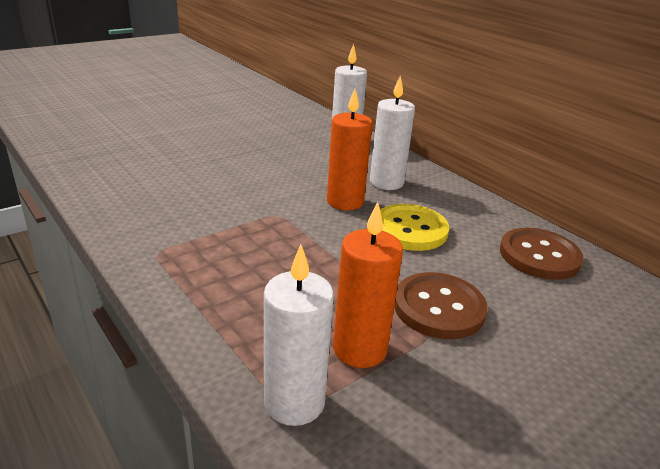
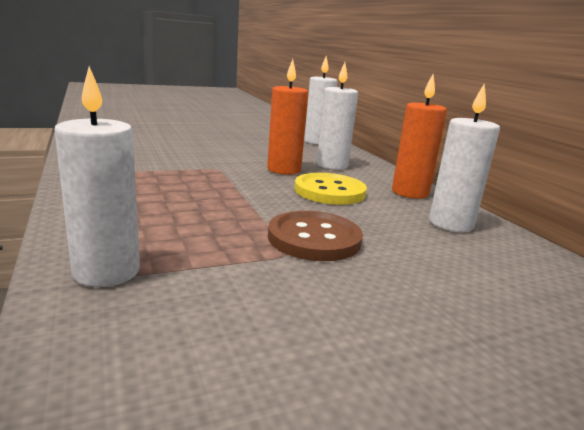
camera: 15 degrees right, 10 degrees down
(360, 349) = (207, 250): orange candle -> orange candle (410, 192)
(539, 256) = (451, 224): brown button -> white candle

